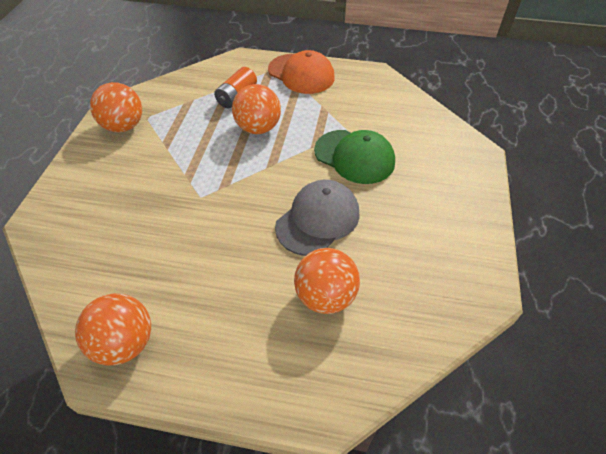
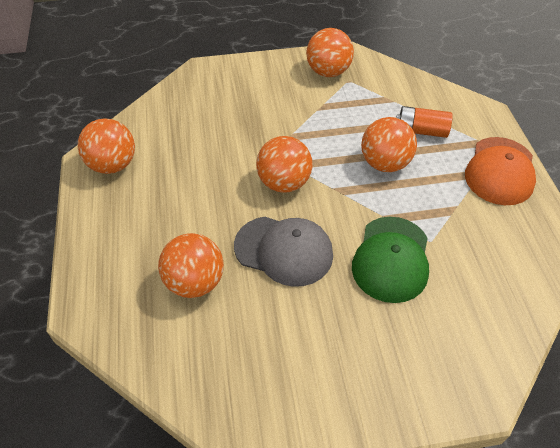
camera: 70 degrees right, 0 degrees up
(242, 197) = (284, 183): none -> orange ball

